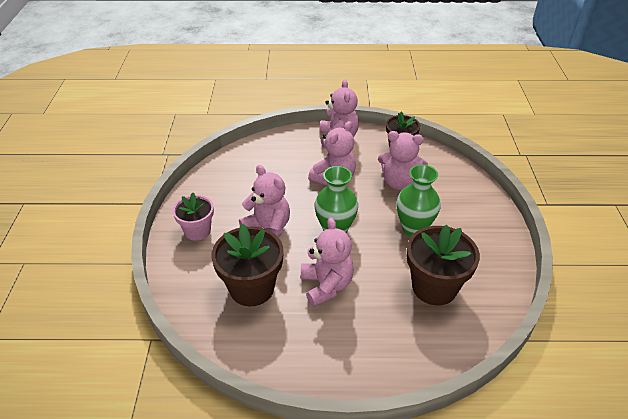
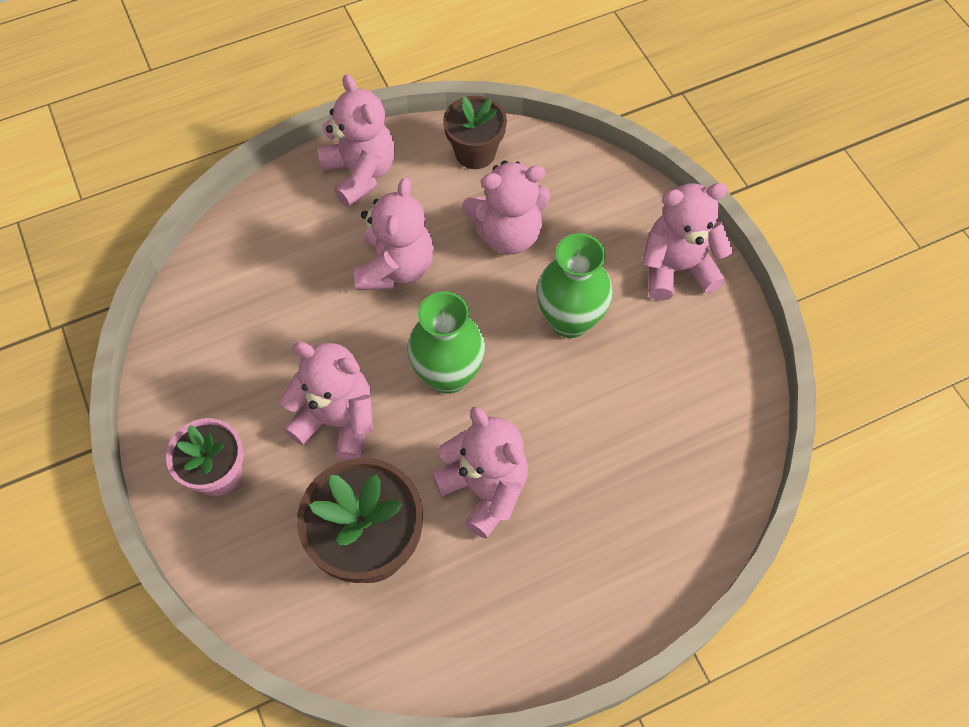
camera: 25 degrees left, 20 degrees up
(434, 287) = (645, 420): brown flower pot -> none
(487, 225) = (677, 268): none -> pink teddy bear

